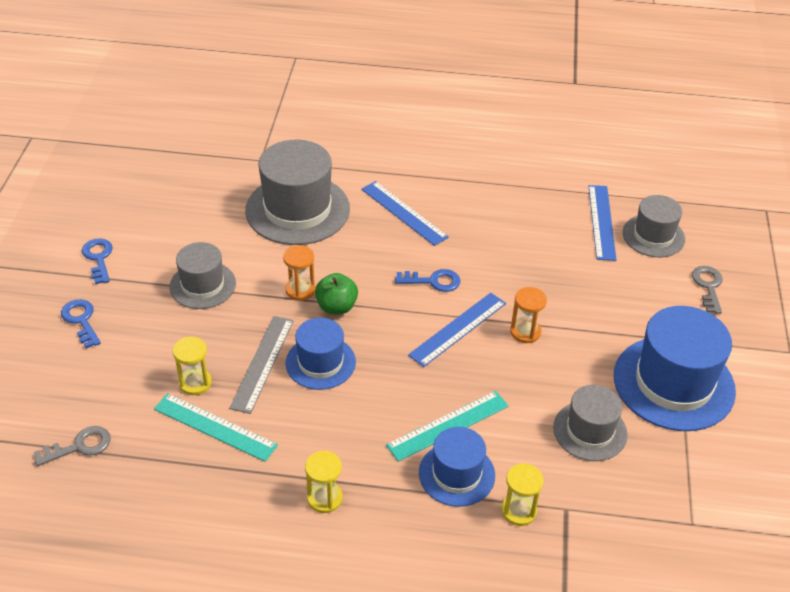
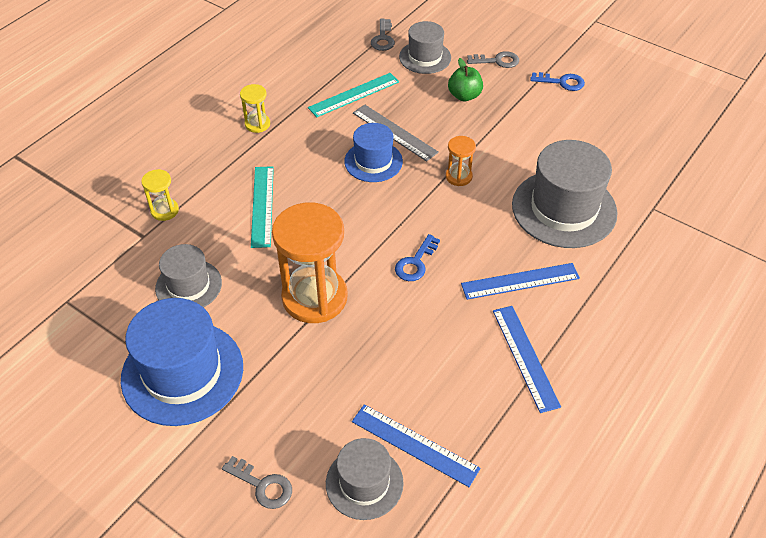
camera: 120 degrees right, 5 degrees up
(81, 320) = (497, 61): blue key -> grey key
(195, 383) = (400, 96): yellow hourglass -> none
(202, 285) = (498, 126): grey hat -> grey hat (425, 57)
(336, 307) = (425, 190): green apple -> green apple (464, 96)
(456, 474) = (220, 192): blue hat -> none
(458, 329) = (349, 254): blue ruler -> blue ruler (525, 357)
(525, 332) = (314, 297): orange hourglass -> orange hourglass, size x2.17

